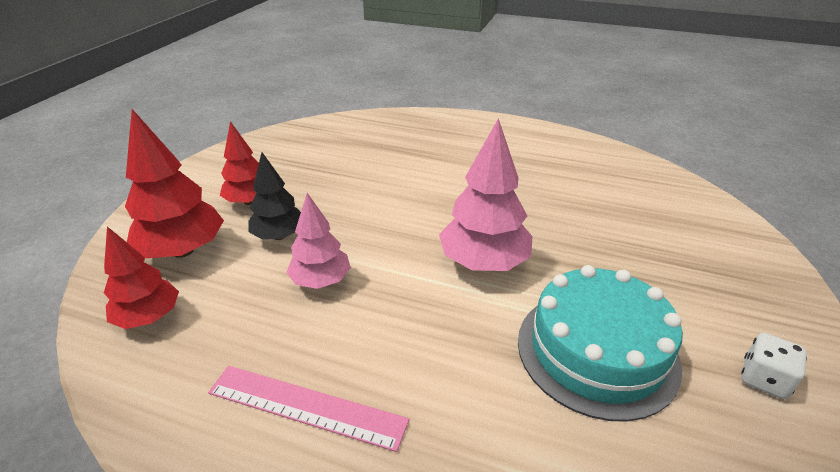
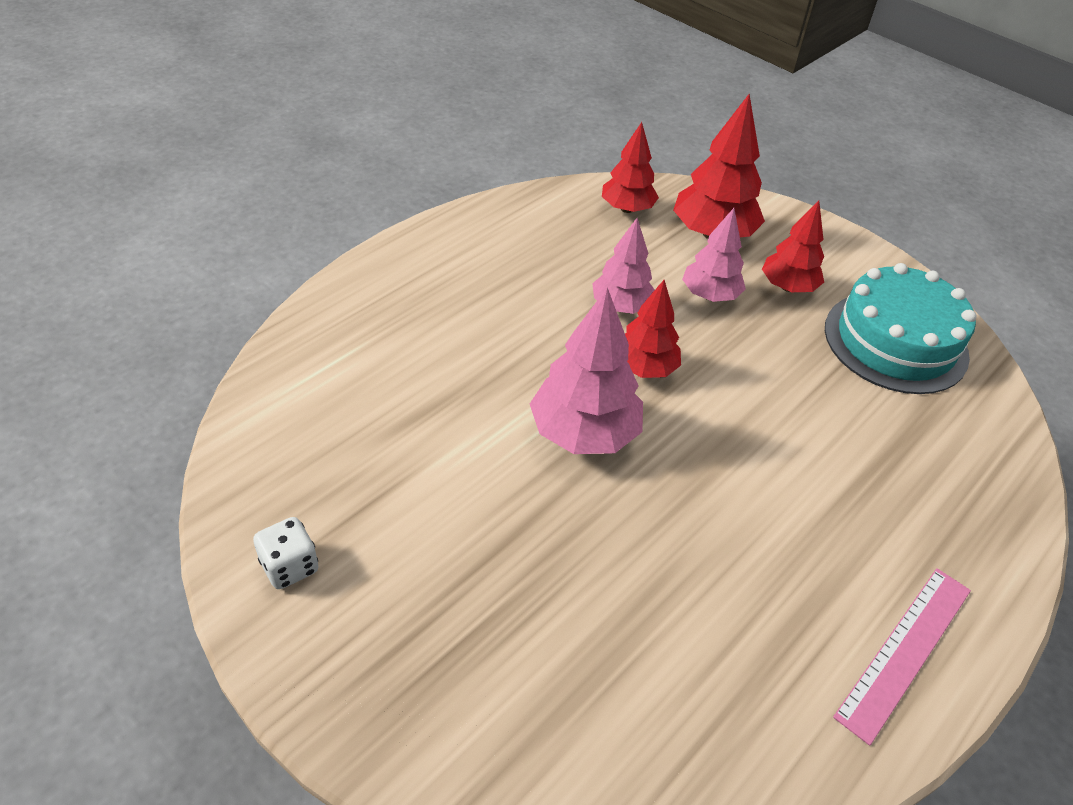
camera: 110 degrees right, 10 degrees up
(279, 236) = (709, 295): black tree -> pink tree
(306, 406) = (483, 267): pink ruler -> pink ruler (904, 650)
(391, 250) = (644, 368): none -> red tree
(597, 351) = (412, 456): turquoise cake -> turquoise cake (895, 341)

